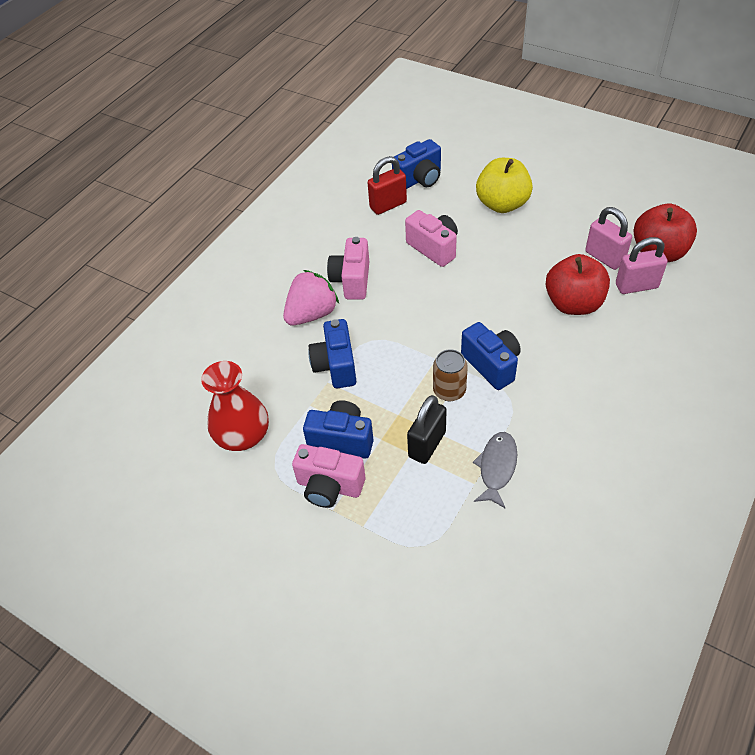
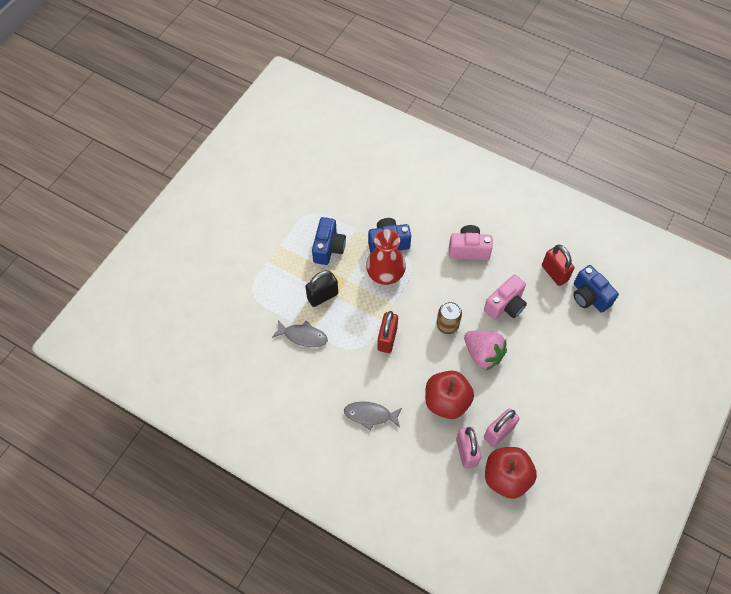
camera: 85 degrees right, 10 degrees up
(243, 435) = (335, 194): red vase -> red vase (385, 273)
(312, 314) = (435, 226): pink strawberry -> pink strawberry (483, 354)
(329, 486) = (295, 242): pink camera -> none
(427, 444) = (322, 296): black padlock -> black padlock turned 60 degrees counterclockwise
(449, 390) = (365, 311): brown can -> brown can (447, 325)
(491, 365) = (387, 339): blue camera -> red padlock
(502, 204) = (561, 359): yellow apple -> none
(608, 381) = (370, 415): none -> grey fish

